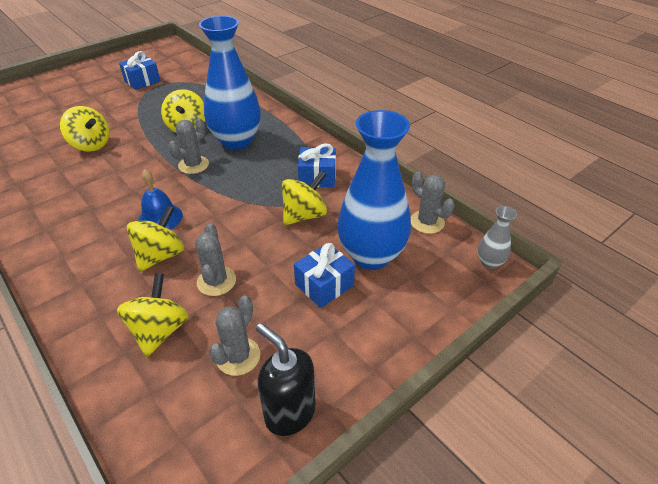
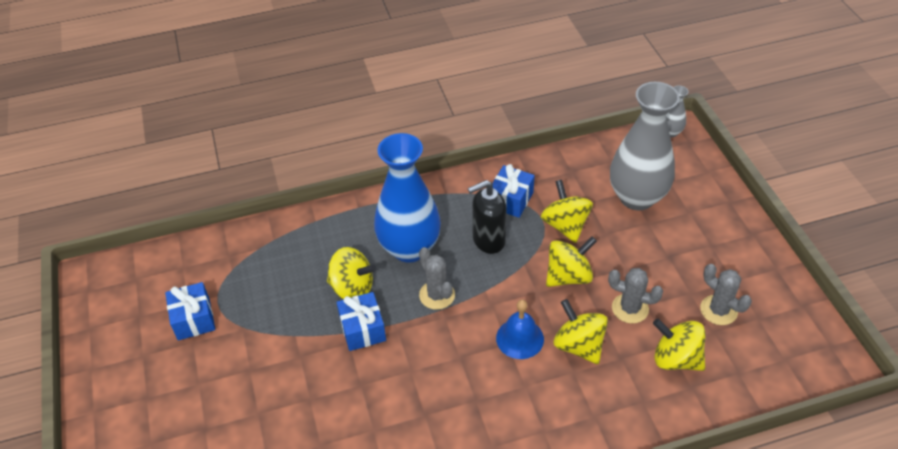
camera: 65 degrees left, 5 degrees up
(91, 144) = (335, 392): yellow spinning top -> yellow spinning top (568, 276)
(289, 413) = (777, 291): black soap dispenser -> black soap dispenser (488, 240)
(324, 285) = (660, 237): blue gift -> blue gift (362, 329)
(371, 255) = (637, 197): blue vase -> grey vase
(427, 222) = (609, 149): grey cactus -> none

